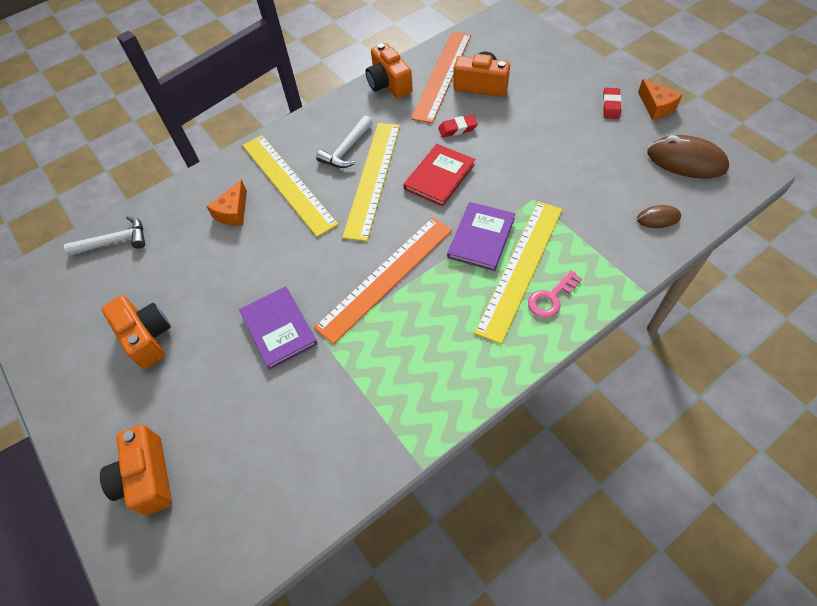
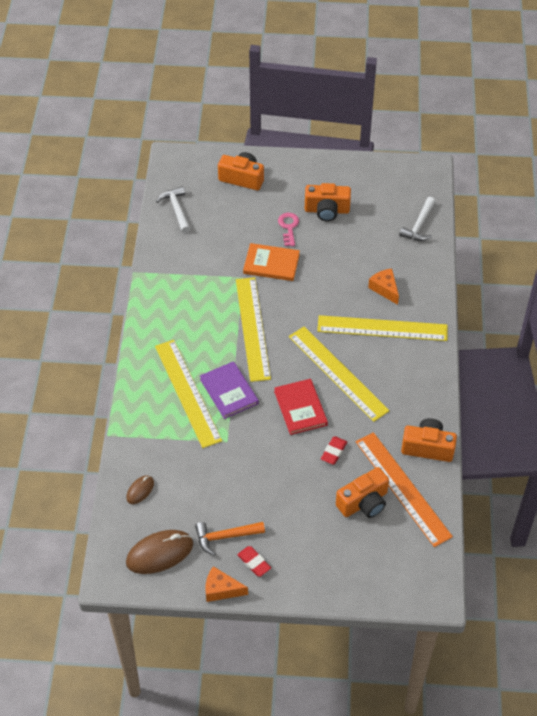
camera: 125 degrees right, 5 degrees down
(279, 328) = (271, 264): purple book -> orange book
(347, 149) = (381, 377): white hammer -> white hammer (176, 209)
(386, 277) = (252, 328): orange ruler -> yellow ruler
(551, 298) = (154, 390): pink key -> pink key (288, 227)
(615, 135) = (225, 537): none -> orange hammer

